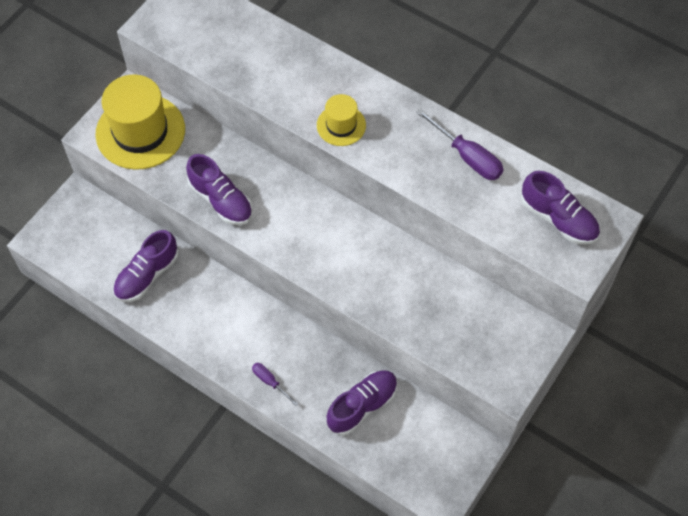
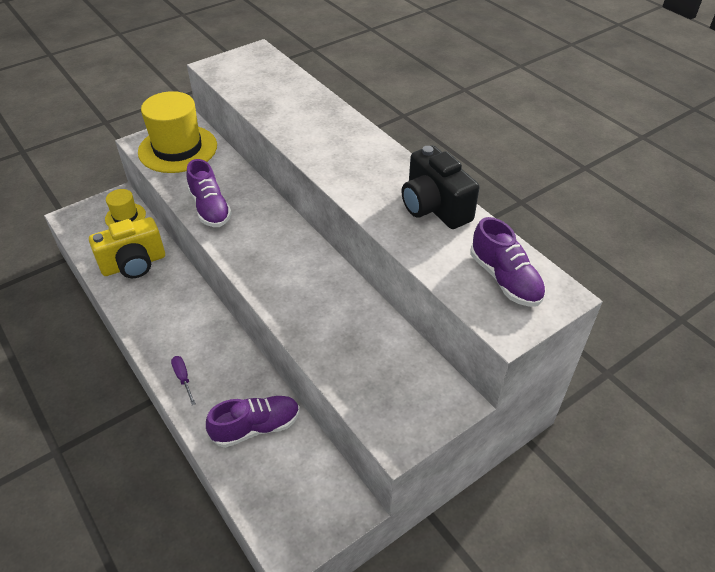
camera: 20 degrees right, 15 degrees down
(147, 275) = (134, 264): purple shoe -> yellow camera
(341, 125) = (328, 158): yellow hat -> yellow hat (125, 216)
(467, 156) = (434, 207): purple screwdriver -> black camera

